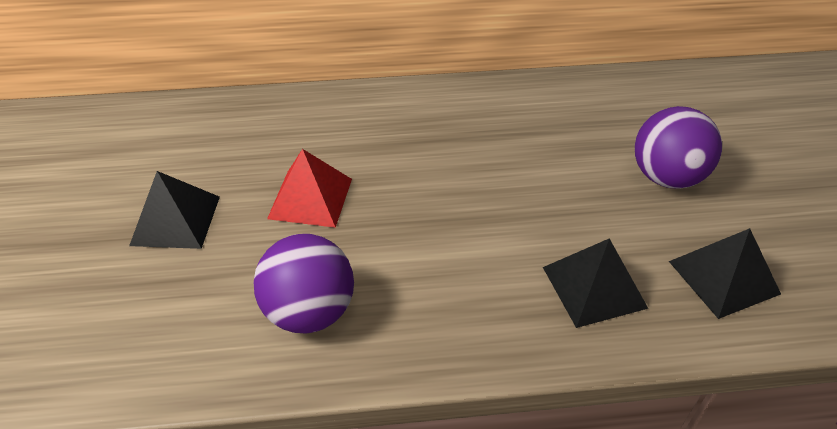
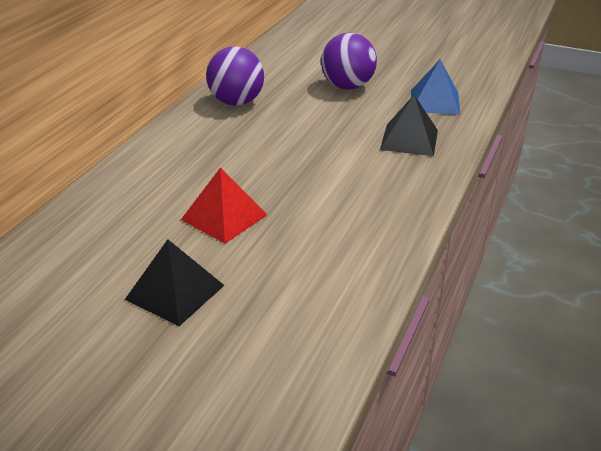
camera: 60 degrees left, 10 degrees down
(310, 312) = (339, 248): purple ball -> purple ball (236, 102)
(723, 277) = (435, 102): black pyramid -> blue pyramid

